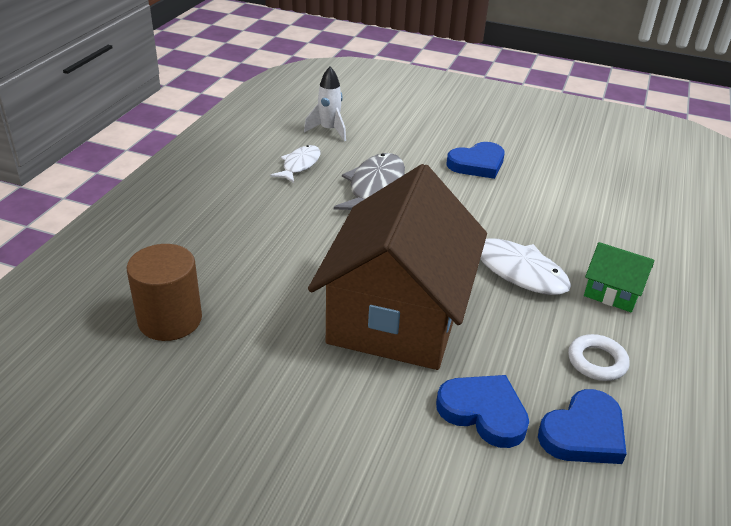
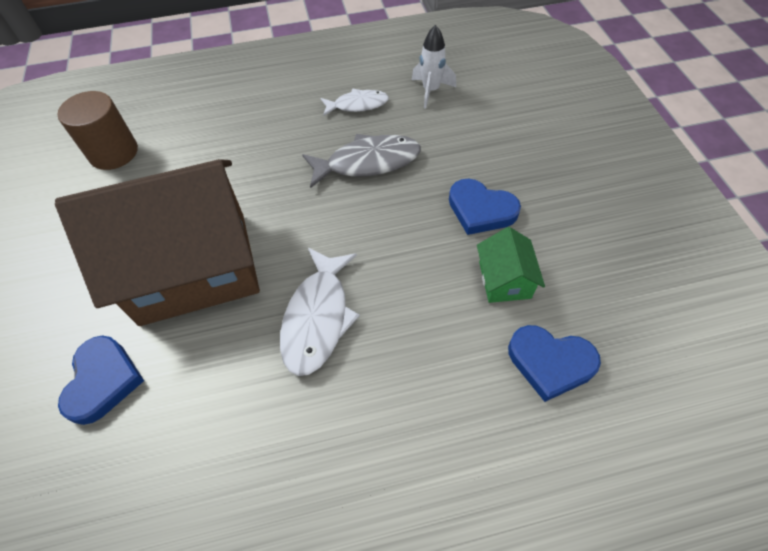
camera: 60 degrees right, 20 degrees up
(583, 433) = (110, 469): blue heart -> blue heart (550, 362)
(597, 361) = (217, 444): white ring -> none
(612, 292) = (341, 417): green house -> green house (504, 280)

